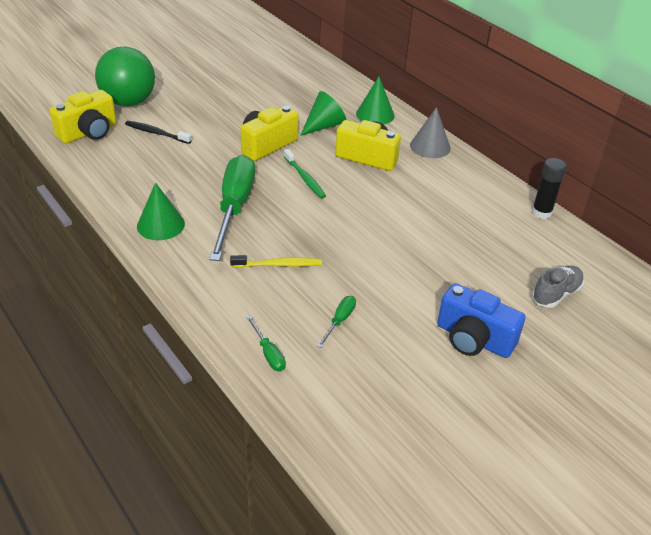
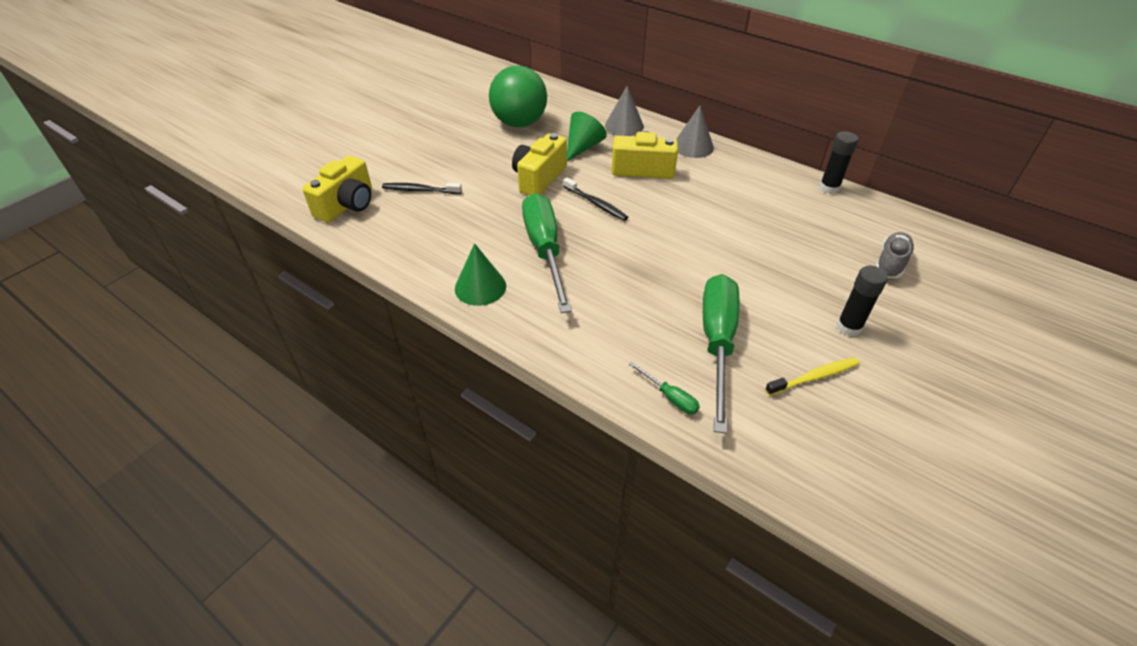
camera: 15 degrees left, 5 degrees up
(129, 102) = (372, 163): green ball -> green ball (519, 123)
(278, 265) = (624, 299): yellow toothbrush -> yellow toothbrush (814, 377)
(305, 178) = (596, 204): green toothbrush -> black toothbrush
(339, 321) = (717, 343): green screwdriver -> green screwdriver, size x2.41
(375, 114) = (624, 126): green cone -> grey cone
(473, 339) = (849, 327): blue camera -> black glue stick

